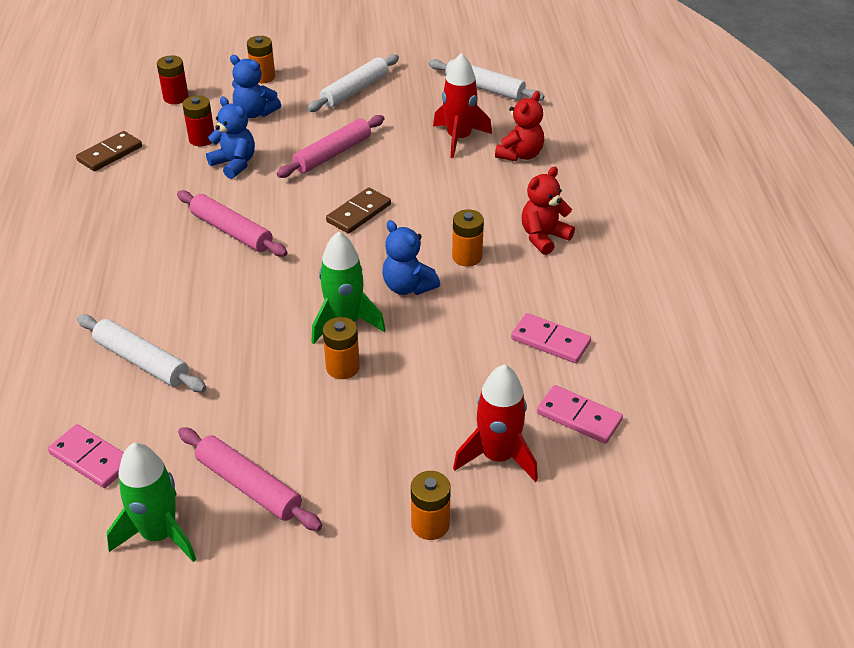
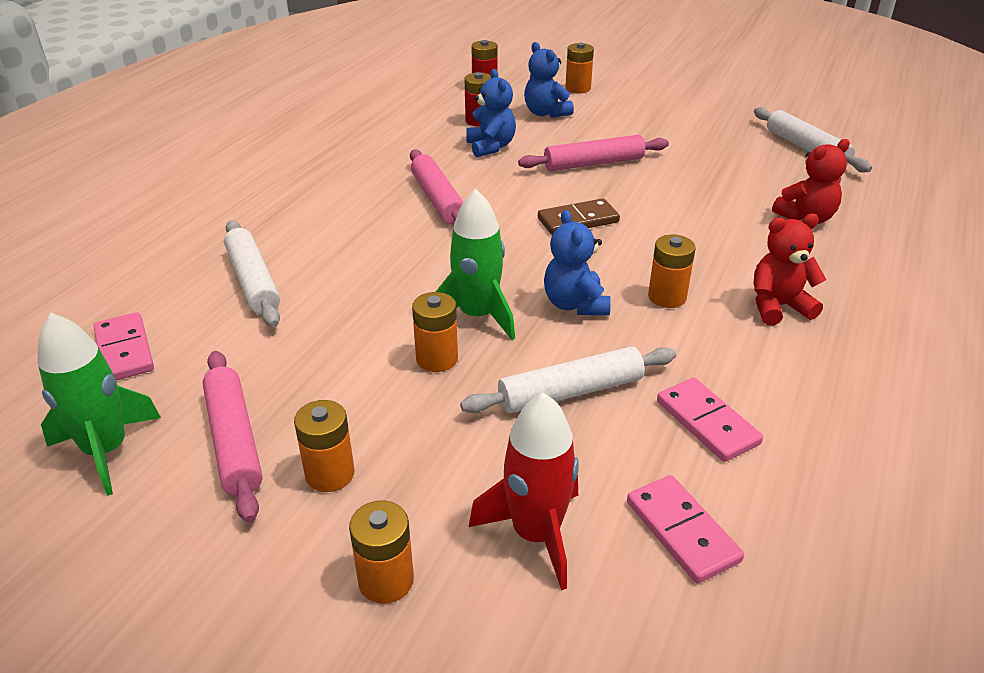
camera: 30 degrees right, 5 degrees down
(110, 154) = (389, 111): brown domino -> none
(337, 478) = (330, 474): none -> orange battery
(355, 91) = (660, 119): white rolling pin -> white rolling pin (570, 392)
(459, 138) = (742, 185): red rocket -> none

